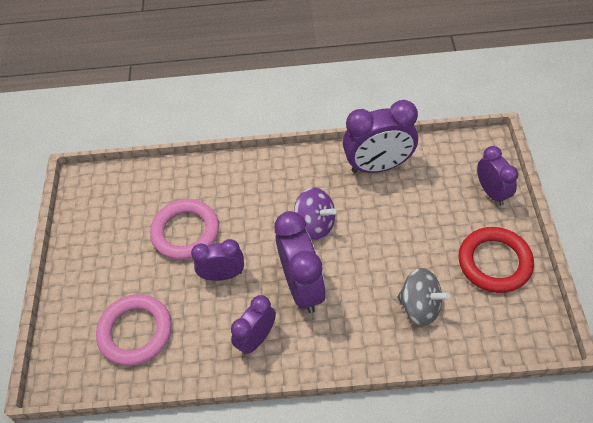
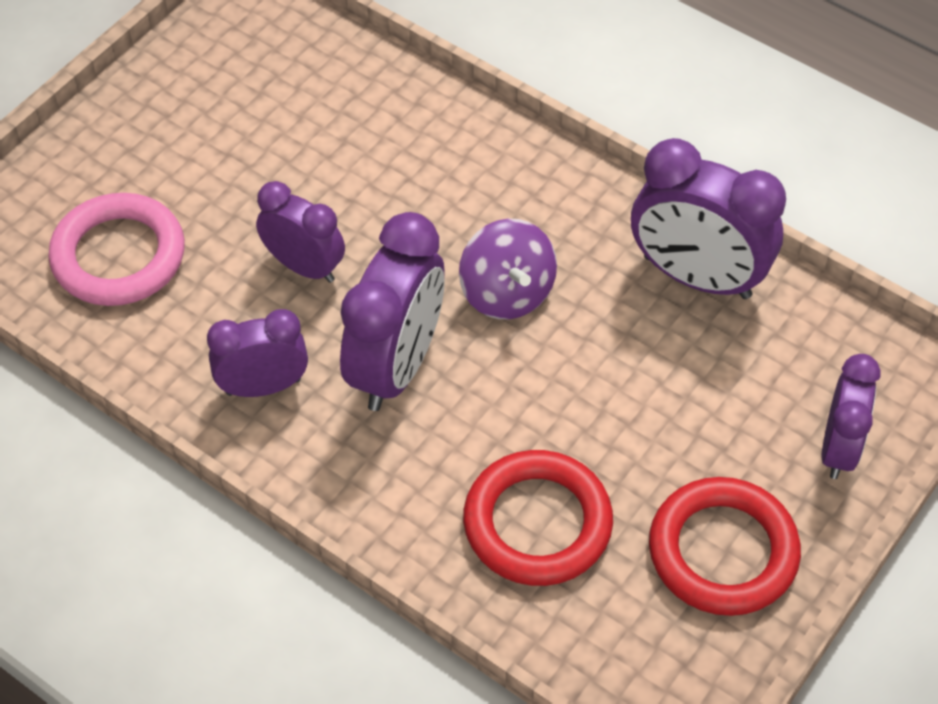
camera: 35 degrees right, 0 degrees up
(185, 232) = (313, 169): pink ring -> none
(420, 306) = (537, 523): grey spinning top -> red ring

